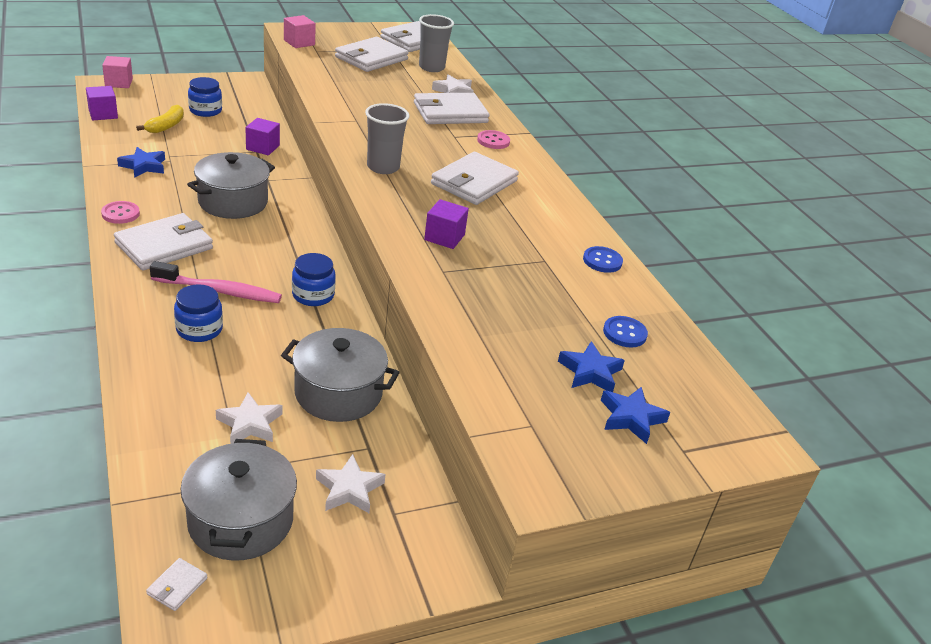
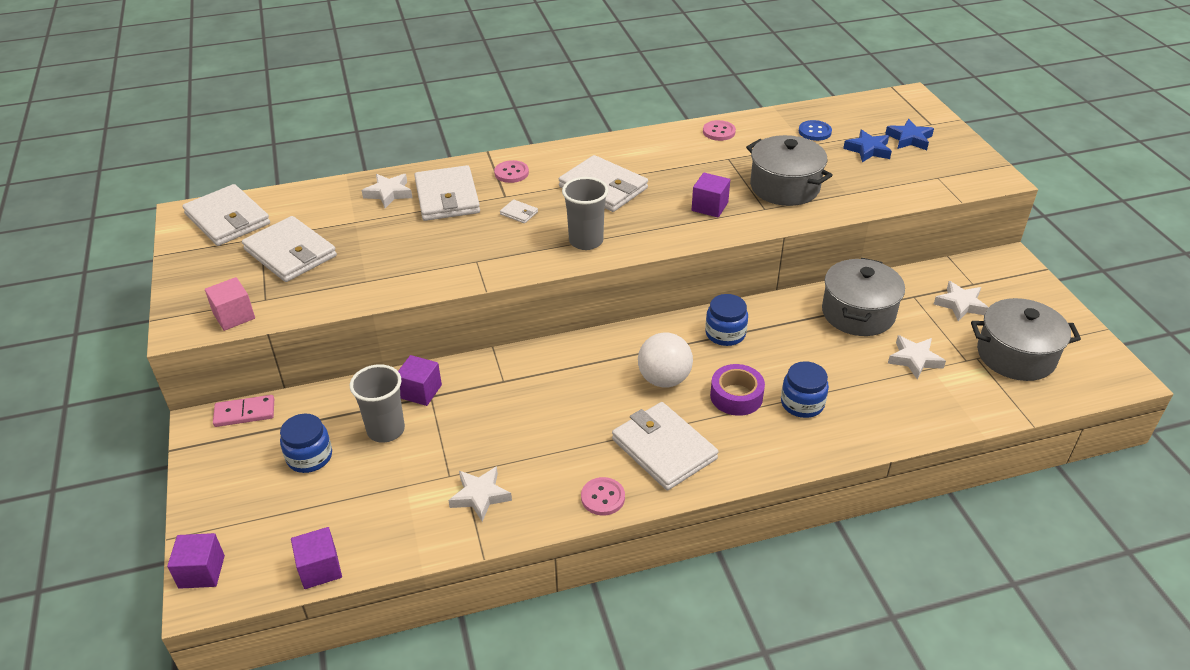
camera: 80 degrees left, 5 degrees up
(119, 83) = (201, 572): pink cube -> purple cube
(144, 166) = (480, 496): blue star -> white star
(166, 126) = (360, 491): yellow banana -> none
(177, 586) = (1087, 380): white wallet -> white wallet (519, 213)
(220, 291) = (736, 396): pink toothbrush -> purple tape
(233, 202) = (559, 404): grey pot -> grey pot (784, 187)
(253, 254) = (664, 379): none -> white ball
(255, 91) = (244, 413): none -> pink domino
(431, 67) = (319, 207): grey cup -> grey cup (386, 430)
(602, 261) = (719, 132): blue button -> pink button

